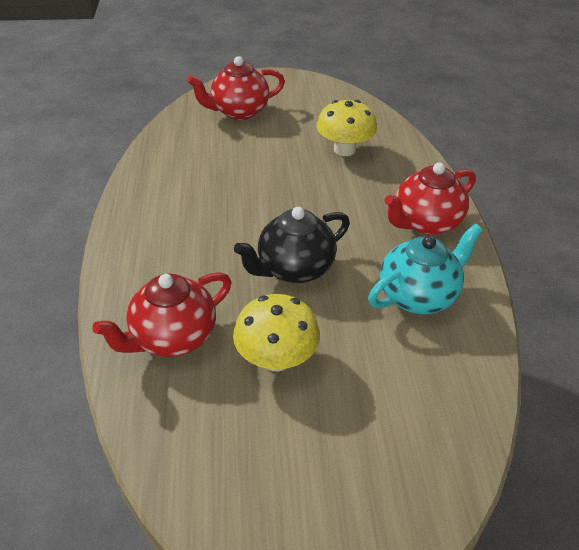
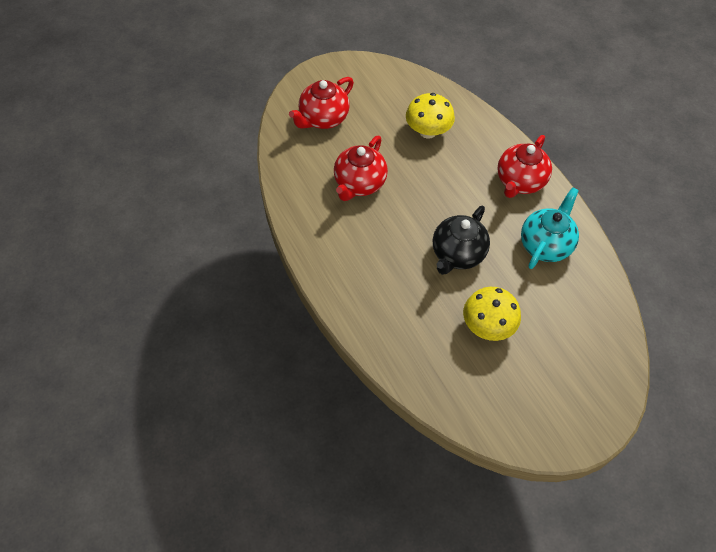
camera: 25 degrees left, 15 degrees up
(173, 337) = (415, 338): red teapot -> red teapot (359, 183)

